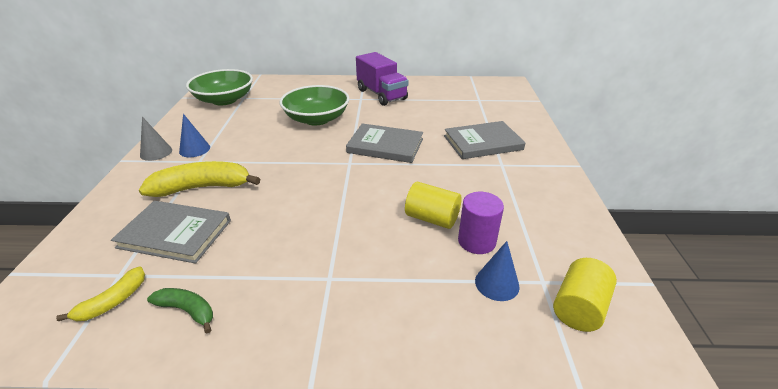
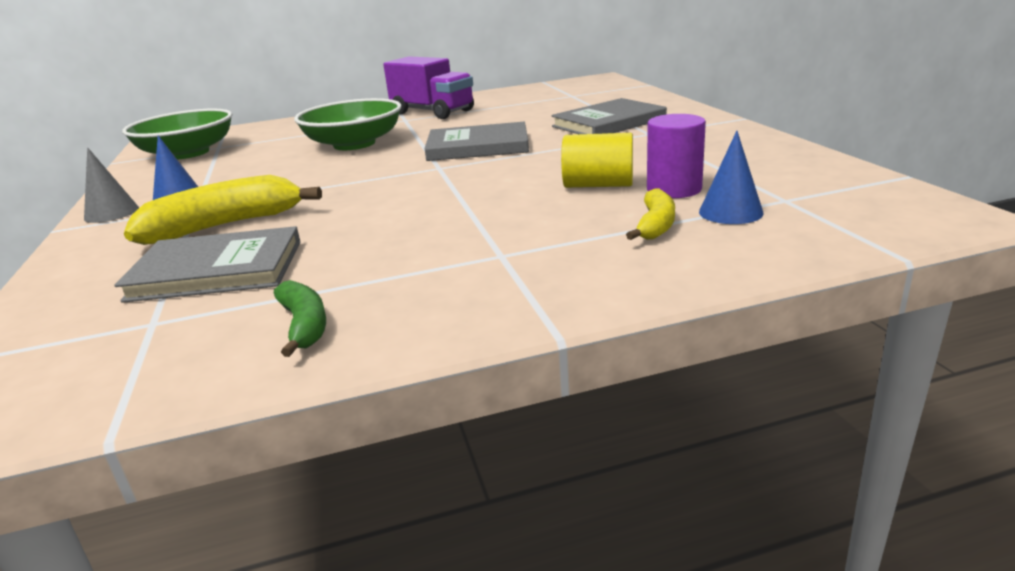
camera: 15 degrees left, 10 degrees down
(113, 301) = (166, 346): yellow banana -> yellow banana (656, 225)
(187, 310) = (304, 325): green banana -> green banana turned 60 degrees clockwise
(579, 307) = (845, 207): yellow cylinder -> none

